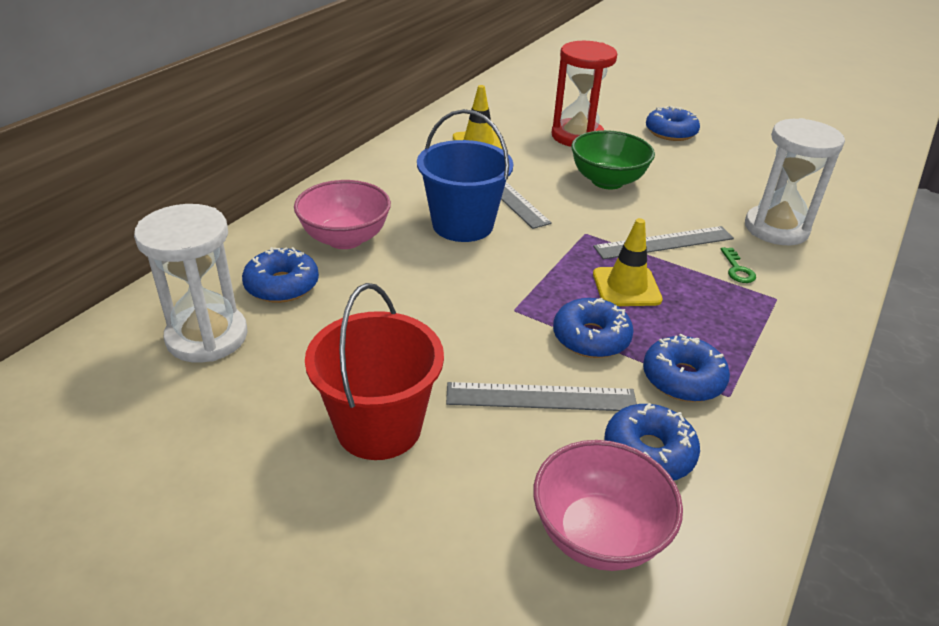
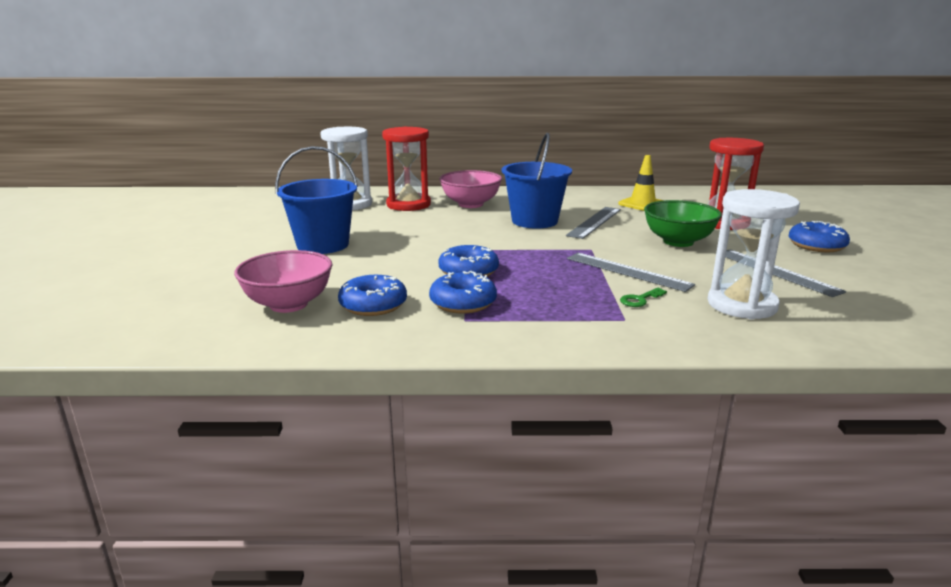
camera: 60 degrees right, 15 degrees down
(282, 285) = (408, 205): blue donut -> red hourglass
(379, 427) = (323, 245): red bucket -> blue bucket
(541, 397) = (390, 271): grey ruler -> grey ruler (776, 272)
(626, 287) = (544, 270): yellow traffic cone -> none

